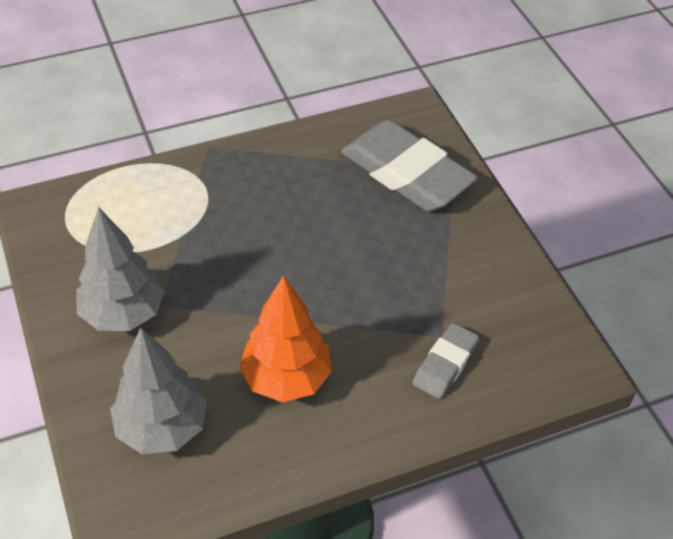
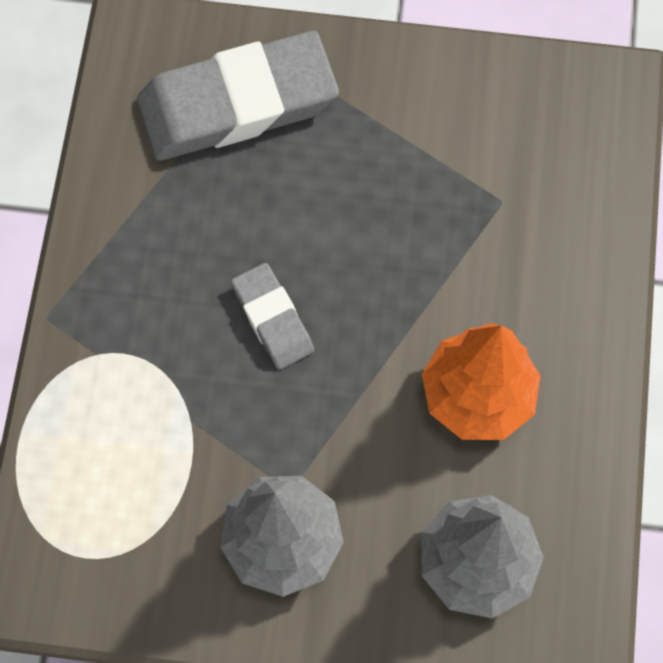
camera: 60 degrees left, 20 degrees up
(445, 364) = (543, 218): grey eraser -> grey eraser (272, 319)

